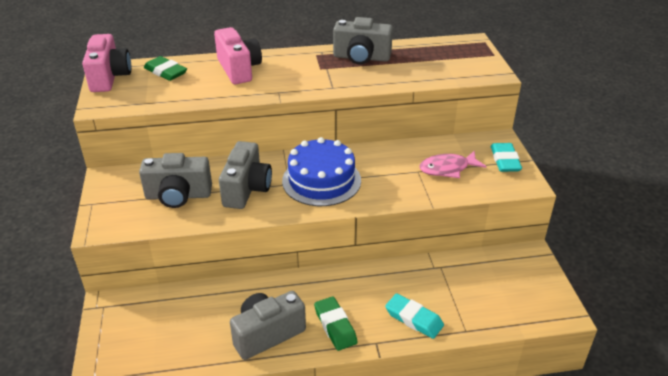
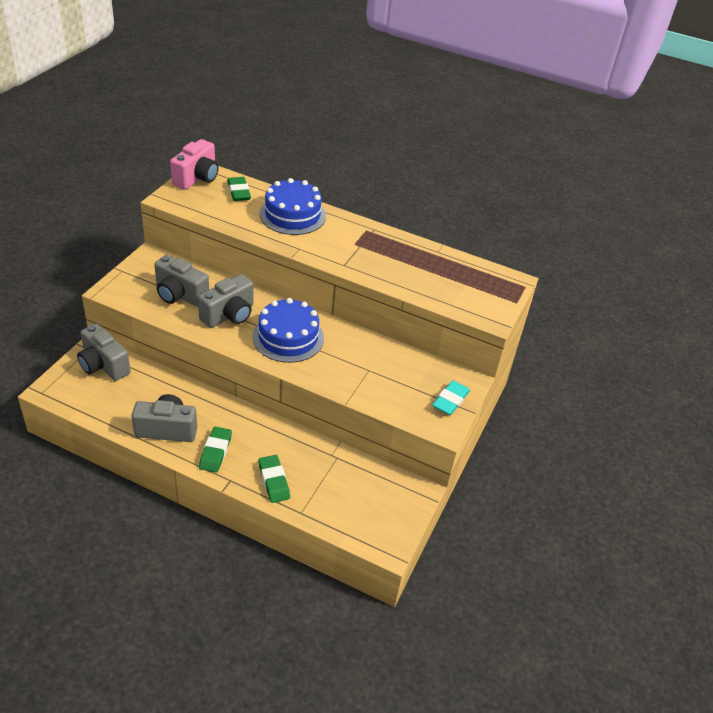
camera: 30 degrees right, 5 degrees up
(239, 69) = (292, 215): pink camera -> blue cake
(361, 58) = (398, 250): grey camera -> grey camera (103, 365)
(414, 319) = (274, 481): turquoise eraser -> green eraser
(447, 169) = (394, 381): pink fish -> none

